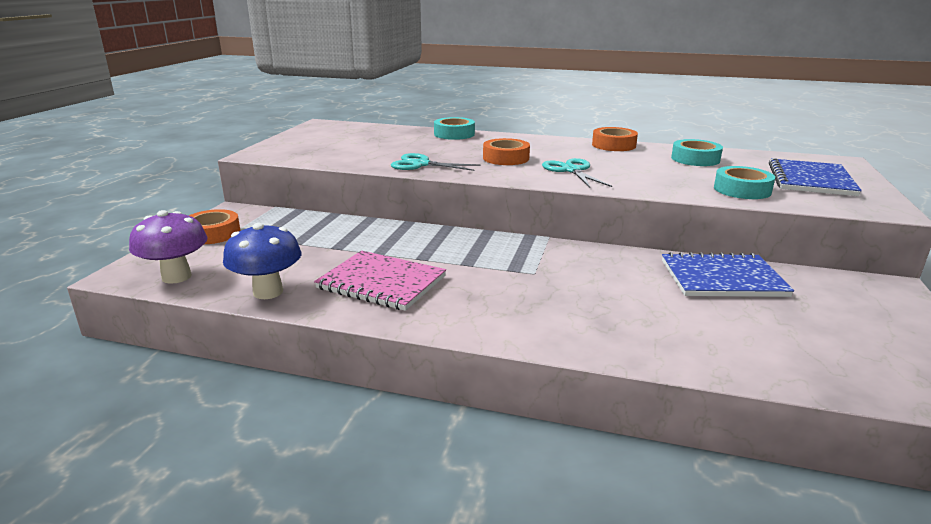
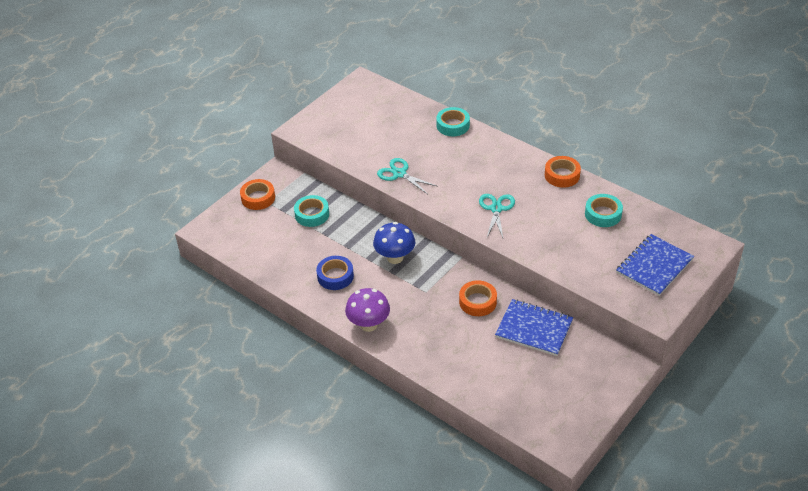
camera: 25 degrees right, 20 degrees up
(176, 277) = (230, 240): purple mushroom -> purple mushroom (369, 324)
(268, 292) = (273, 267): blue mushroom -> blue mushroom (395, 258)
(381, 283) = (335, 276): pink notebook -> blue tape
(506, 158) = (464, 178): orange tape -> orange tape (477, 302)
(742, 190) = (589, 266): turquoise tape -> turquoise tape (312, 214)

